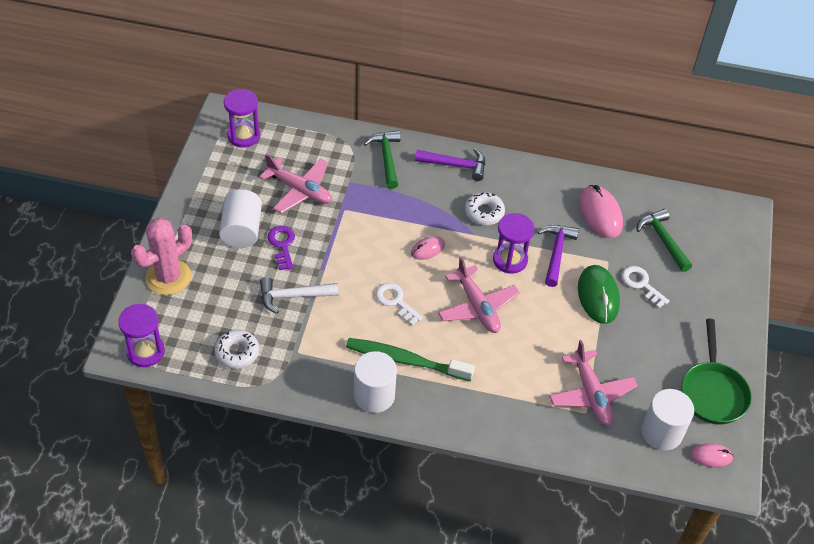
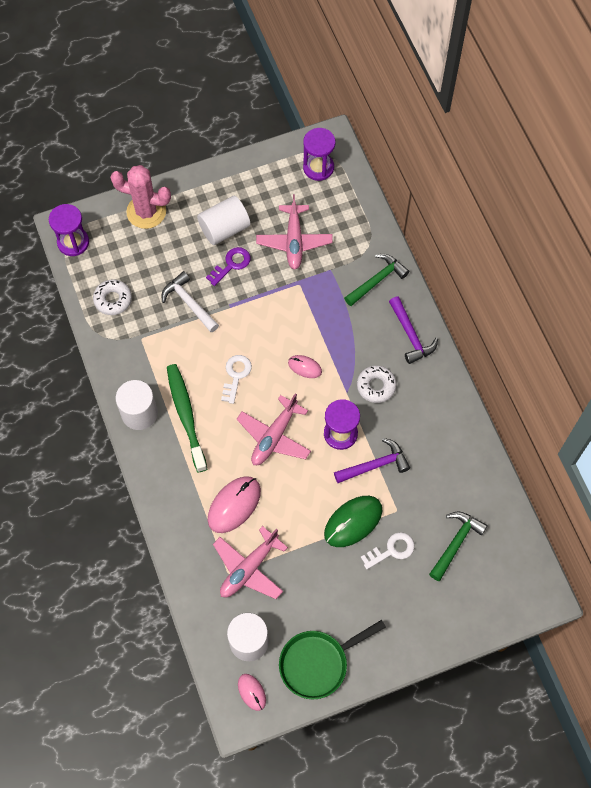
camera: 60 degrees right, 15 degrees up
(600, 214) = (446, 476): pink mouse -> pink mouse (234, 505)
(641, 284) = (391, 550): white key -> white key turned 45 degrees clockwise

